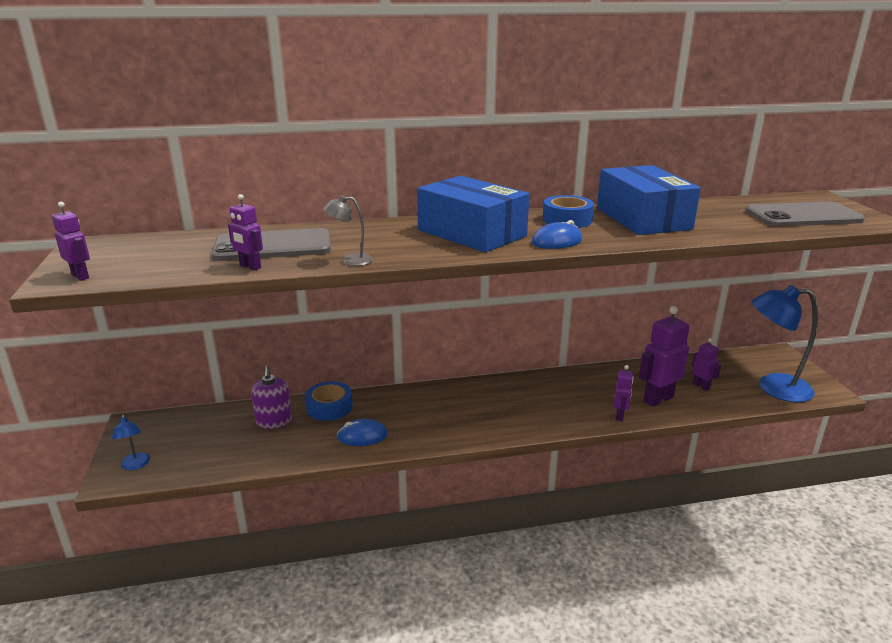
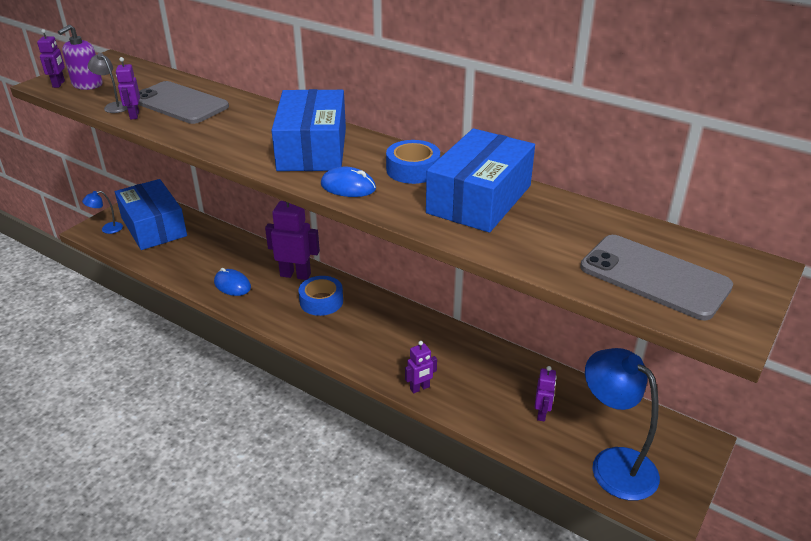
camera: 45 degrees right, 10 degrees up
(135, 465) = (107, 229): blue lamp -> blue lamp turned 45 degrees clockwise
(191, 437) = (154, 227): none -> blue box
(274, 421) = (206, 242): purple soap dispenser -> purple soap dispenser (87, 84)
(329, 407) = (248, 252): blue tape -> blue tape (321, 301)
(350, 260) = (189, 136): grey lamp -> grey lamp (114, 106)
(658, 399) = (478, 397): purple robot -> purple robot (295, 275)

